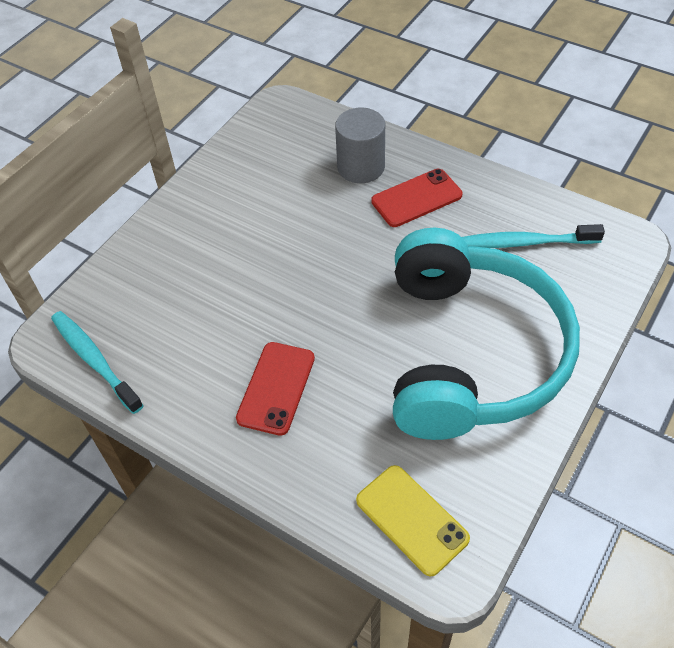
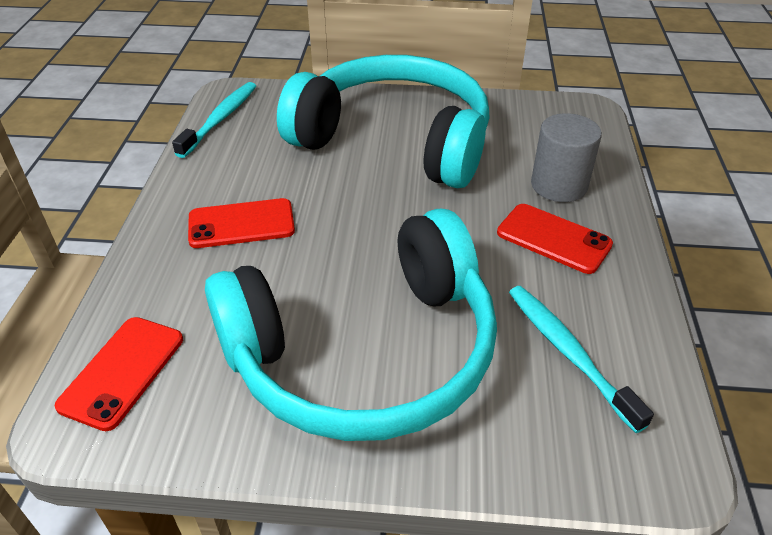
camera: 60 degrees right, 10 degrees down
(232, 240) = (394, 140): none -> turquoise headphones
(412, 519) = (122, 372): yellow phone -> red phone

